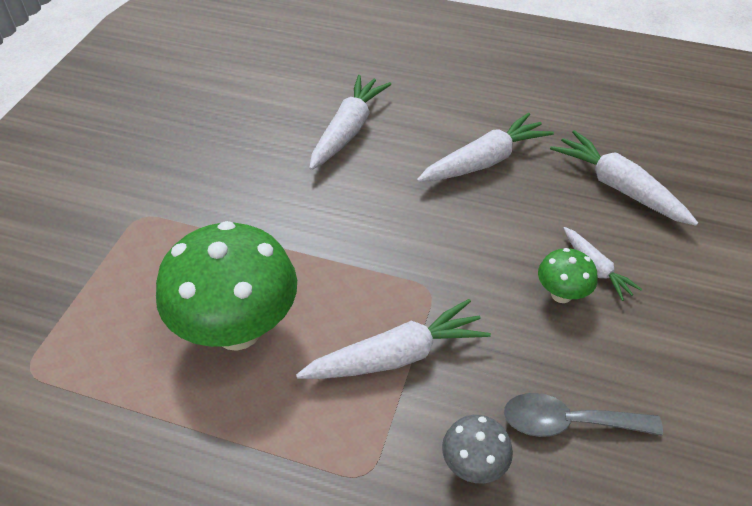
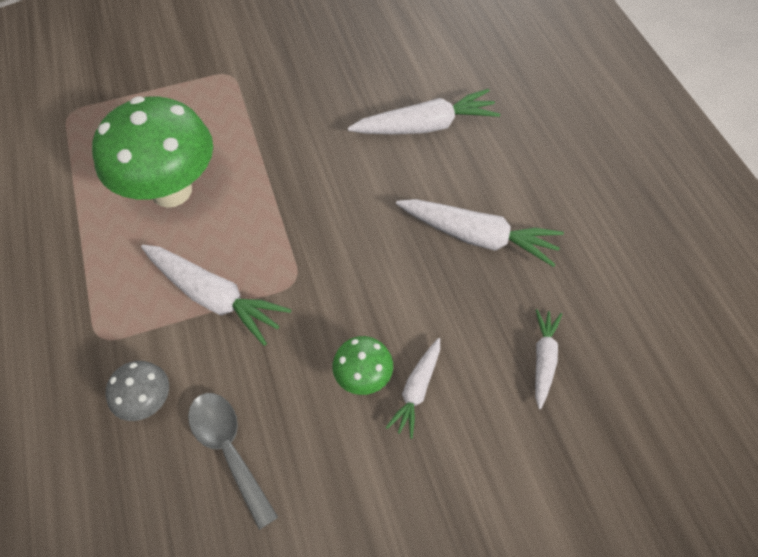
camera: 55 degrees right, 10 degrees up
(618, 187) = (543, 359): white carrot -> white carrot, size x0.58

